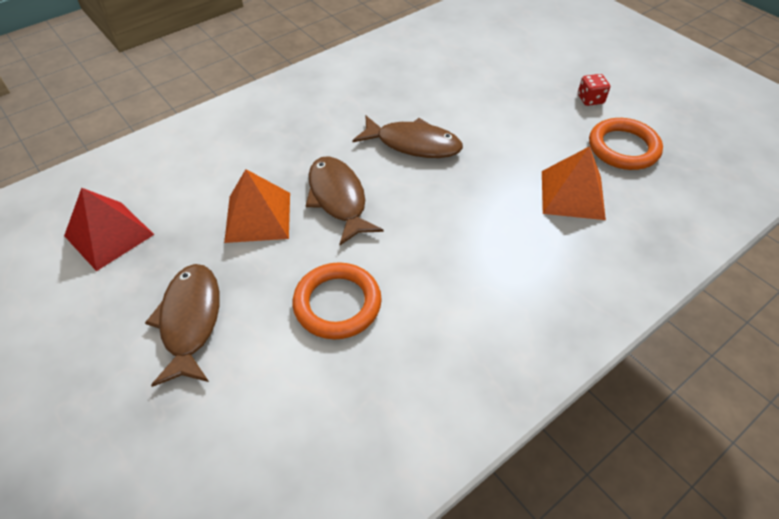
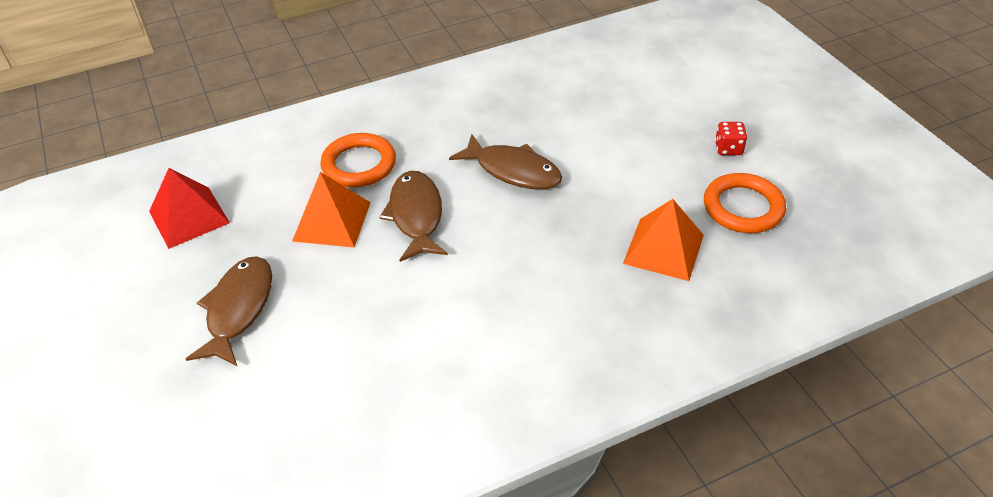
camera: 15 degrees right, 5 degrees down
(337, 304) = (379, 317): orange ring -> orange ring (359, 164)

